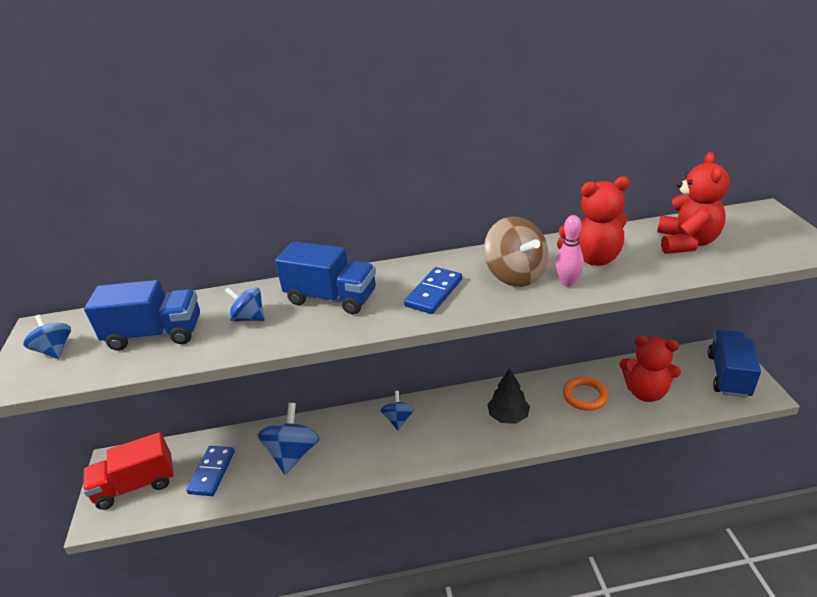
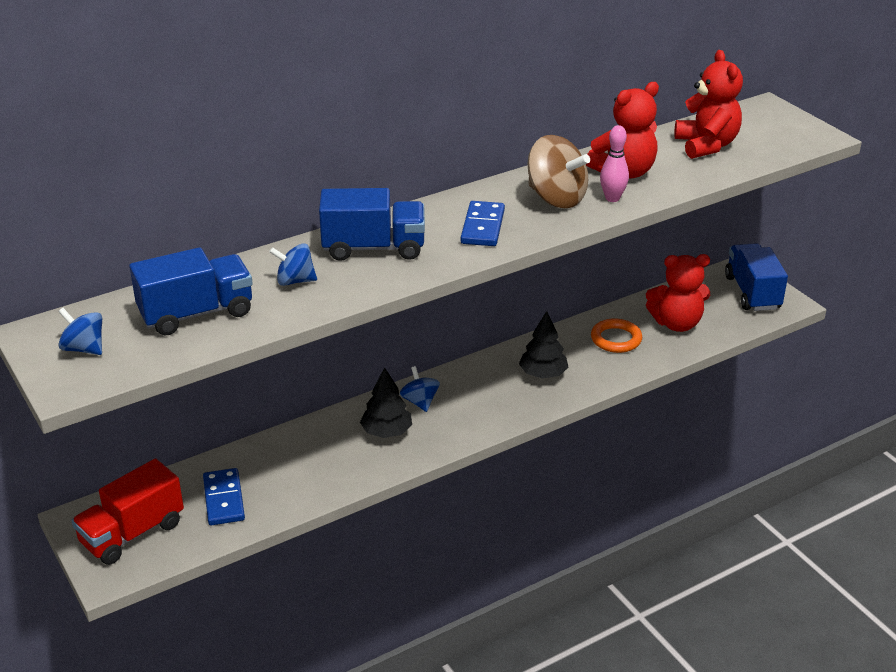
camera: 25 degrees left, 0 degrees up
(293, 453) = (314, 460): blue spinning top -> none
(359, 441) = (386, 432): none -> black tree

